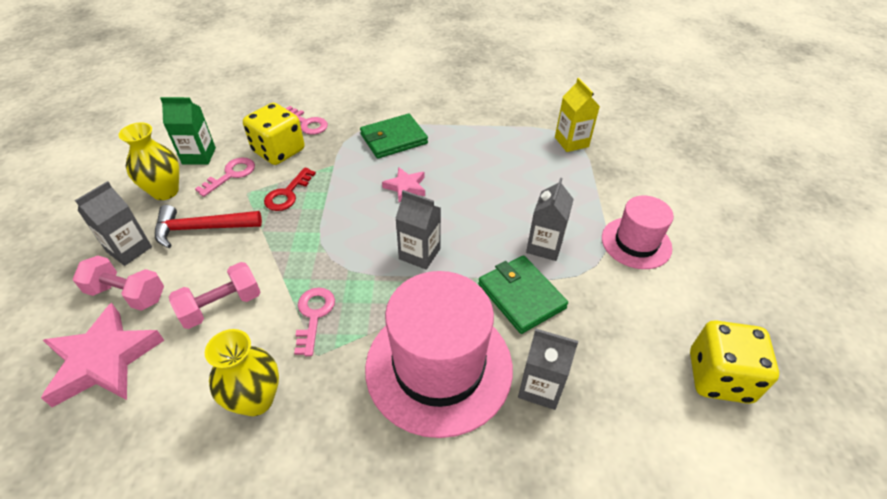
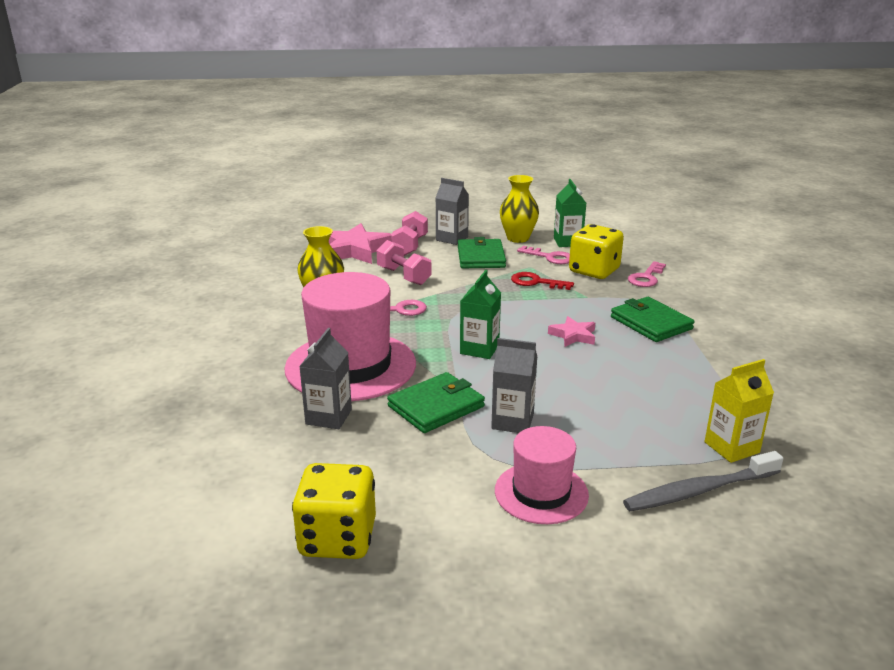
camera: 85 degrees right, 20 degrees down
(202, 228) = (481, 257): red hammer -> green wallet
(419, 254) = (479, 349): grey carton -> green carton
(620, 167) = (699, 491): none -> grey toothbrush

